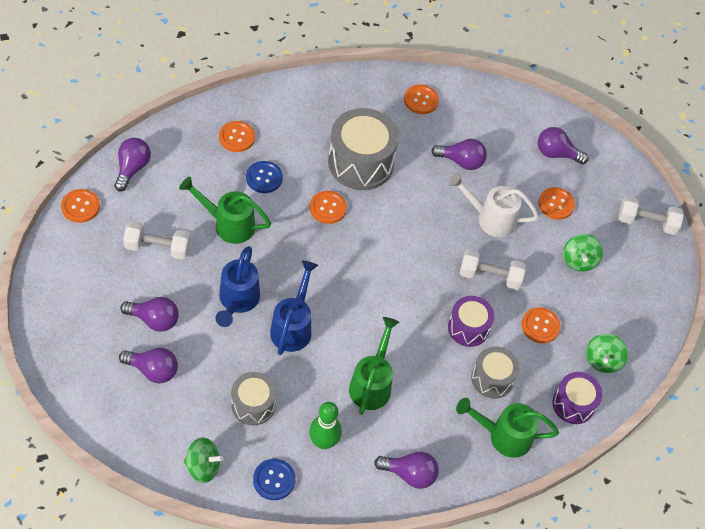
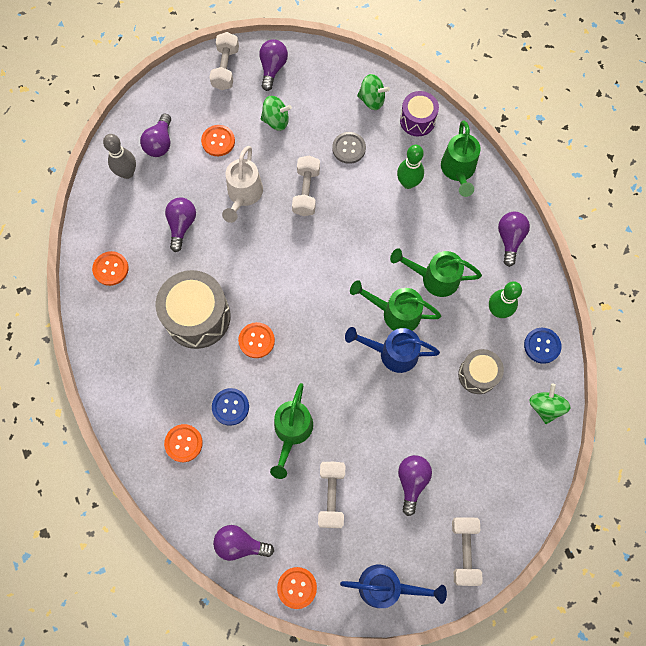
camera: 90 degrees left, 15 degrees up
(73, 353) = (464, 551): none -> white dumbbell
(153, 370) = (464, 471): purple light bulb -> purple light bulb (273, 68)
(237, 300) = (375, 407): blue watering can -> blue watering can (386, 586)
(337, 338) = (396, 313): none -> green watering can
(468, 328) = (363, 205): purple drum -> none
(492, 379) = (408, 183): grey drum -> green bowling pin
(524, 123) = (127, 173): none -> grey bowling pin
(540, 326) = (349, 148): orange button -> grey button

